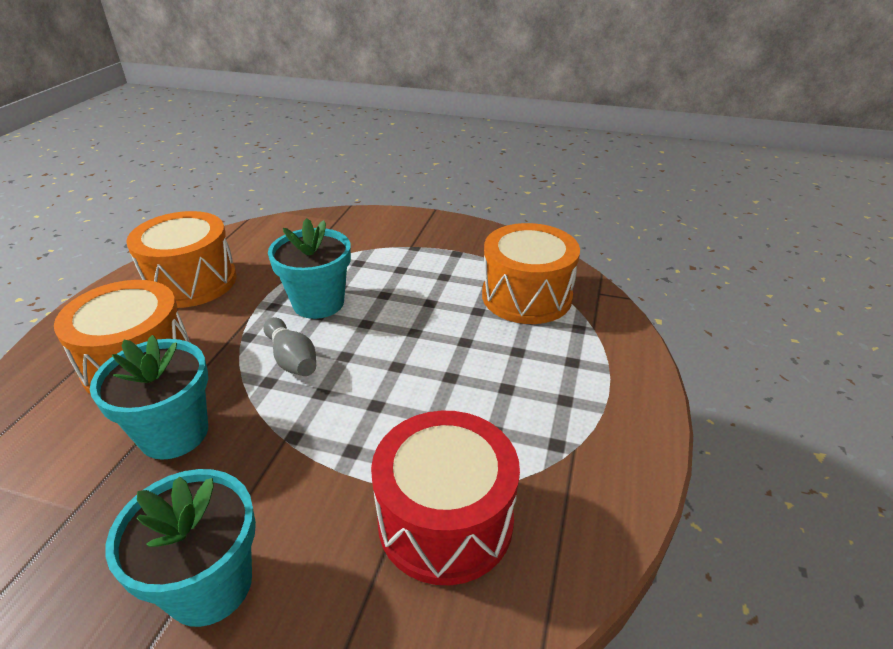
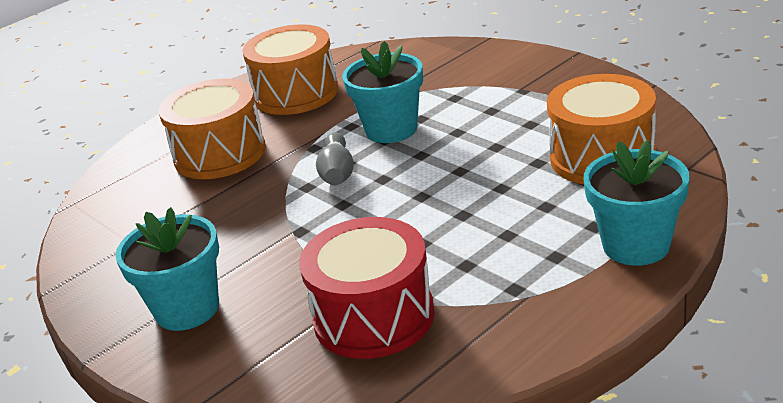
camera: 35 degrees right, 5 degrees down
(174, 433) = (217, 209): turquoise flower pot -> turquoise flower pot (636, 245)

